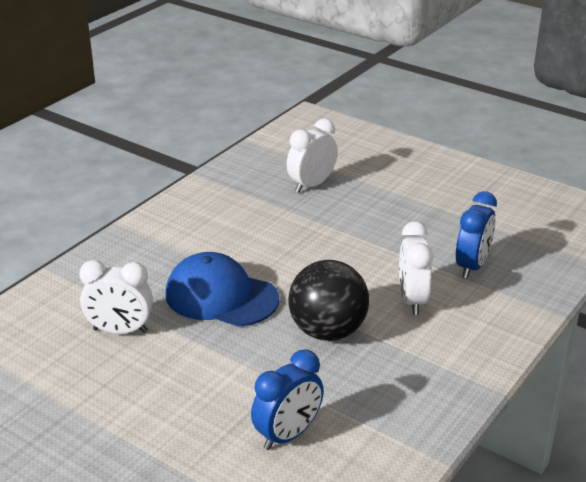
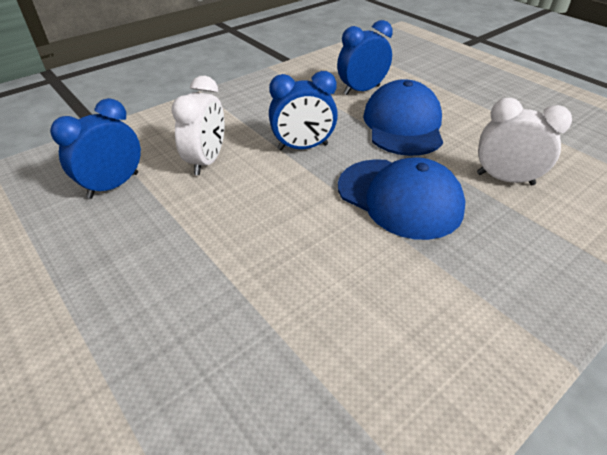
camera: 165 degrees left, 10 degrees up
(224, 381) = (403, 125): none -> blue cap
(312, 185) = (205, 394): white clock -> none
(328, 331) = (303, 147): black ball -> blue clock

